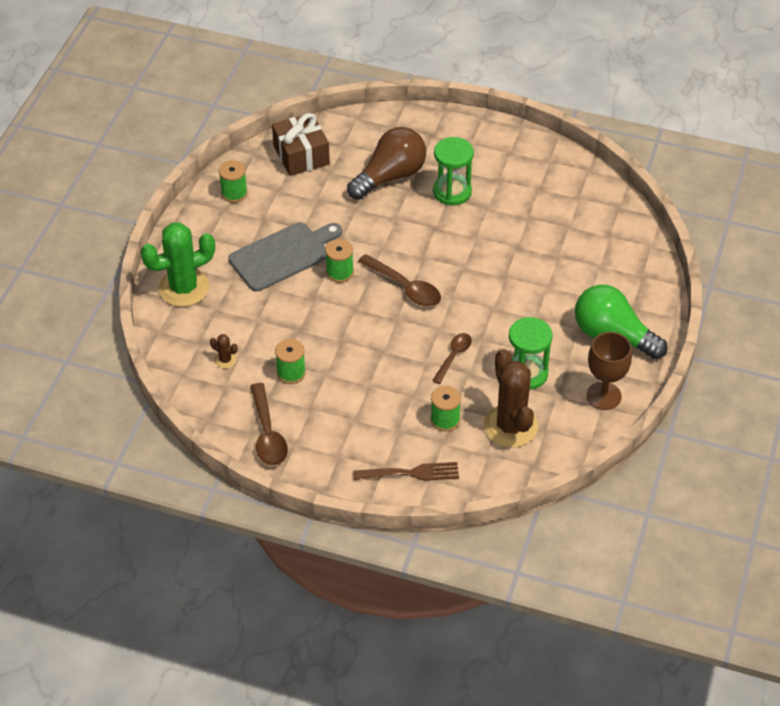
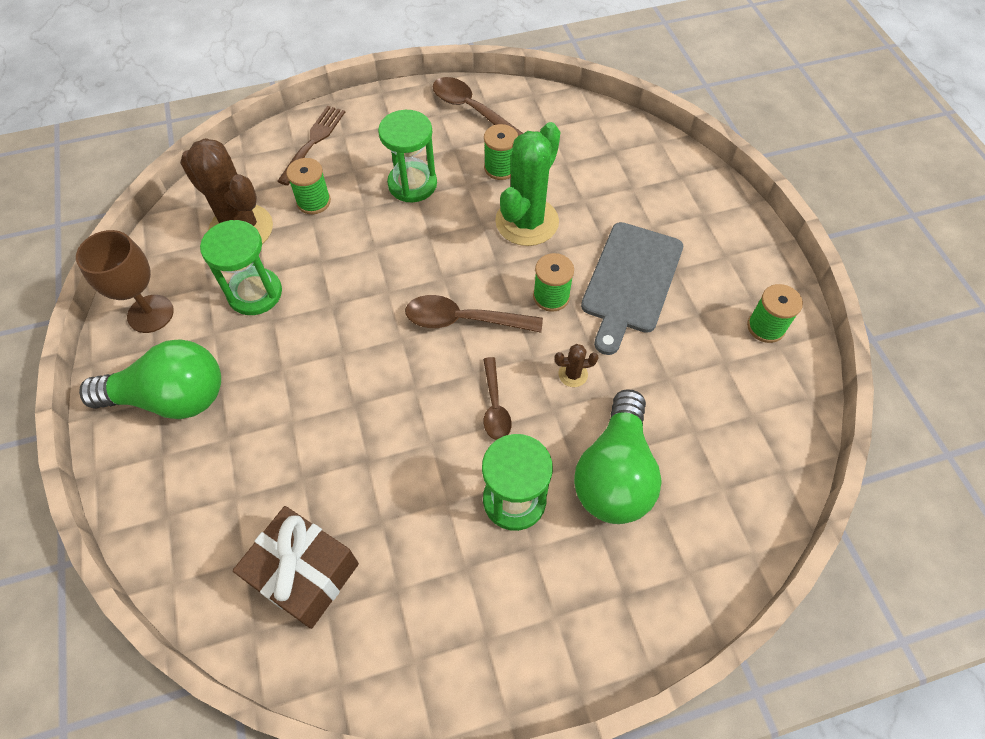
camera: 145 degrees right, 10 degrees up
(184, 288) = (686, 191): green cactus -> green cactus (527, 222)
(225, 360) = (572, 148): brown cactus -> brown cactus (573, 374)
(301, 155) = (754, 434): brown gift -> brown gift (304, 573)
(364, 395) = (412, 184): none -> green hourglass
(390, 176) = (614, 473): brown light bulb -> green light bulb
(411, 473) = (313, 141): brown fork -> brown fork turned 150 degrees clockwise
(453, 356) = (349, 269): brown spoon -> brown spoon (495, 406)

